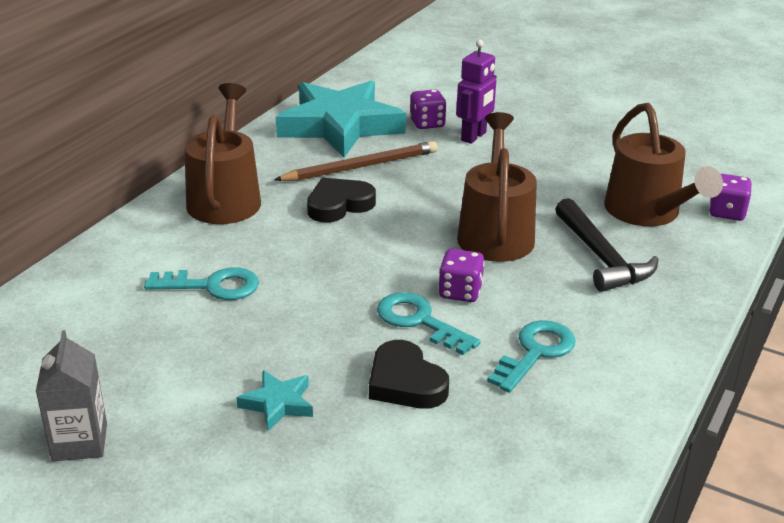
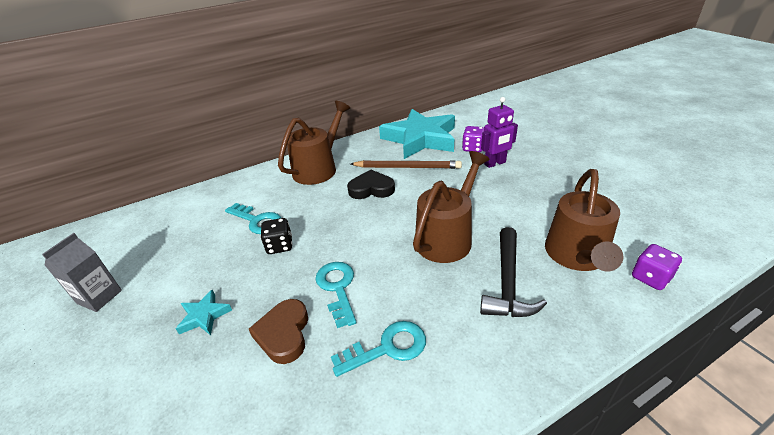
camera: 35 degrees right, 5 degrees up
(286, 303) = (279, 246): none -> black dice
(405, 382) = (284, 334): black heart -> brown heart
(460, 292) = (383, 275): purple dice -> none

